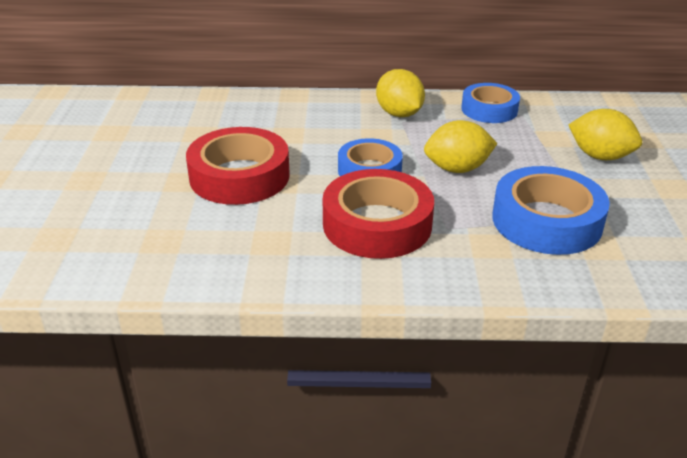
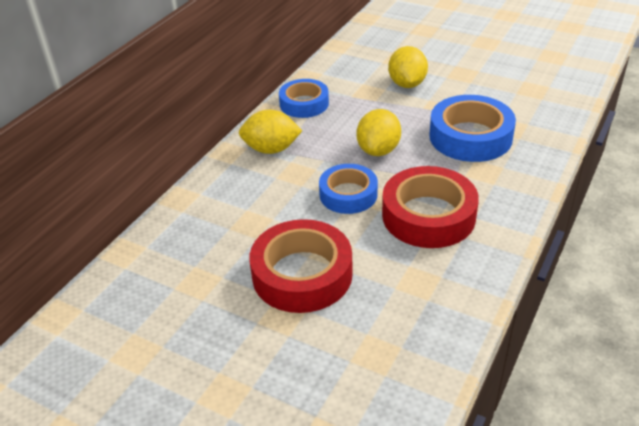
camera: 60 degrees left, 5 degrees up
(600, 156) = (407, 84): yellow lemon -> yellow lemon turned 60 degrees counterclockwise

